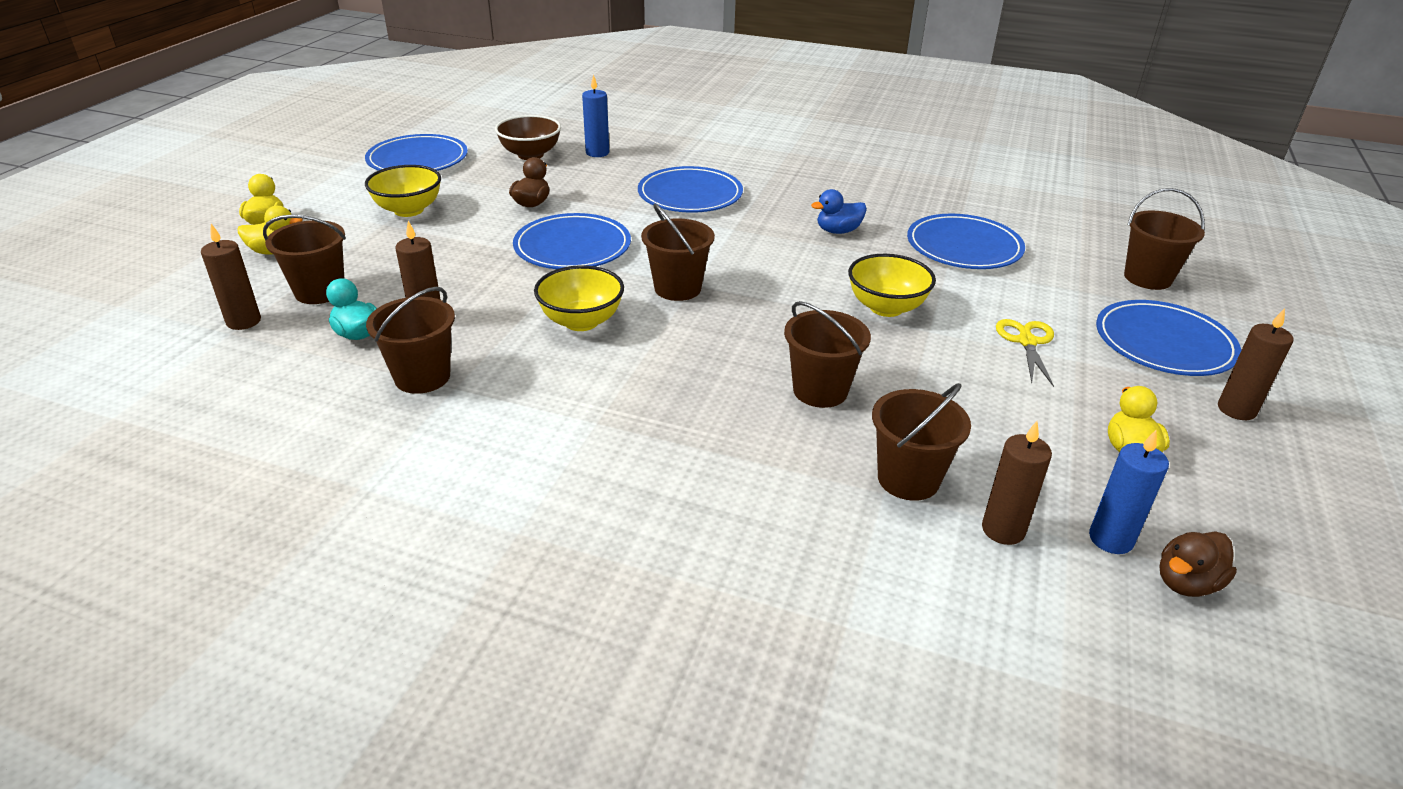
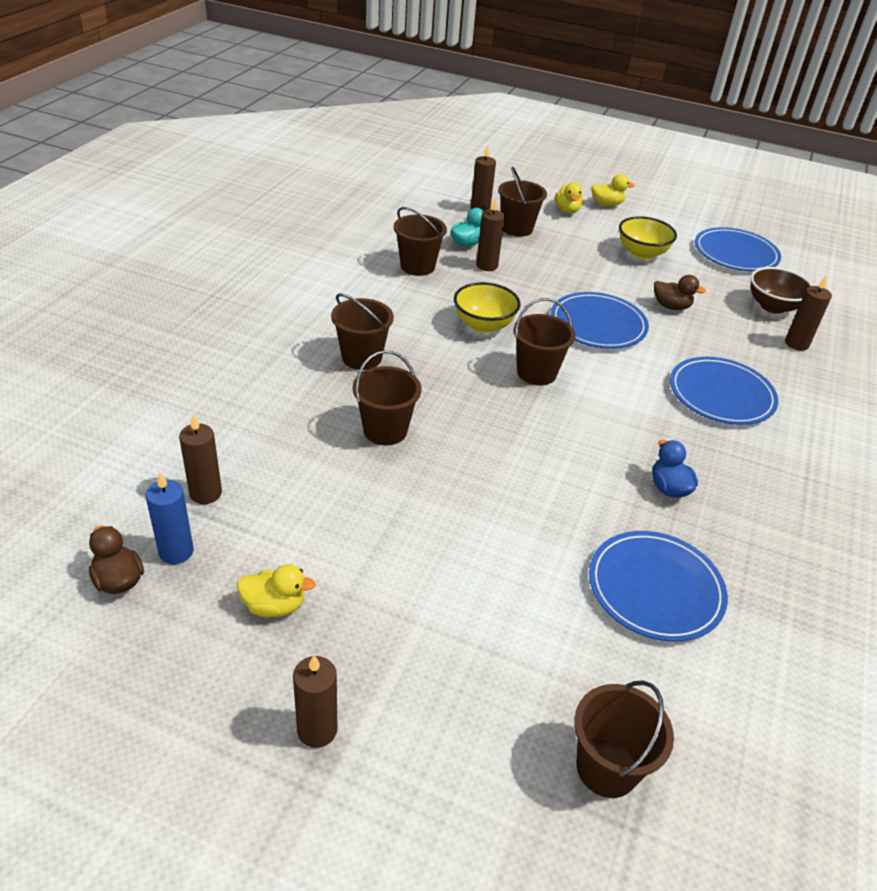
camera: 90 degrees right, 5 degrees up
(597, 153) = (796, 344): blue candle -> brown candle
(886, 307) = (513, 494): yellow bowl -> none
(908, 479) = (272, 457): brown bucket -> brown bucket (361, 357)
(1027, 342) = (453, 585): yellow scissors -> none
(1164, 343) = (448, 716): blue plate -> none

